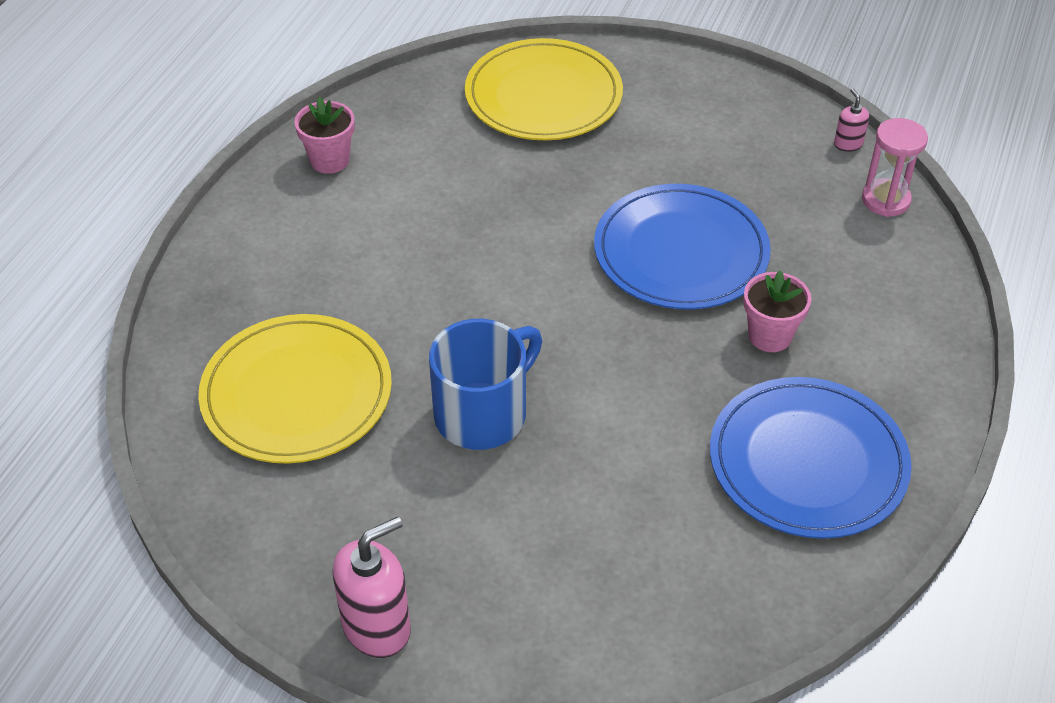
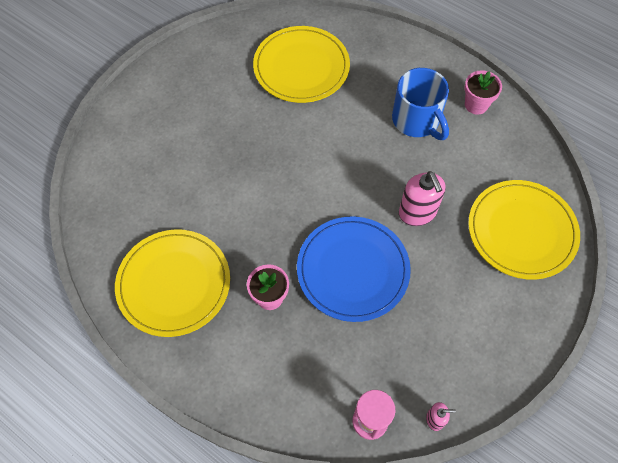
camera: 105 degrees right, 15 degrees up
(377, 627) = (158, 77): pink soap dispenser -> pink soap dispenser (417, 213)
(483, 413) = (262, 140): blue mug -> blue mug (417, 120)
(808, 462) = (174, 284): blue plate -> yellow plate

